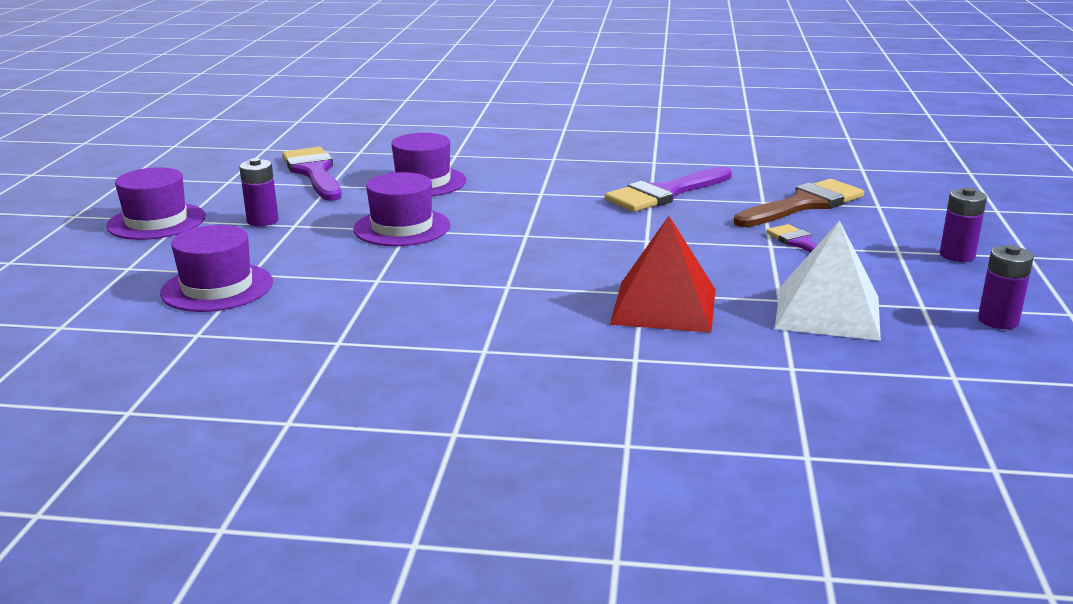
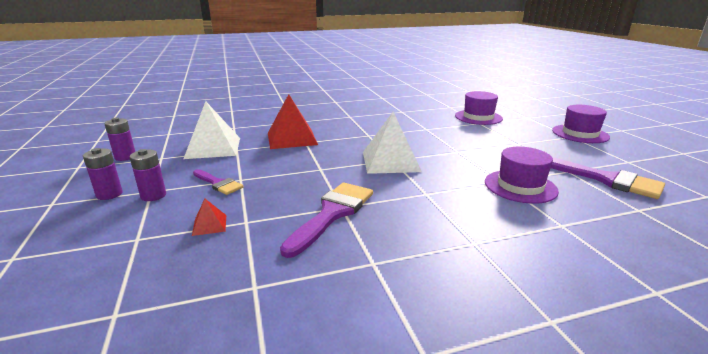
camera: 155 degrees right, 0 degrees up
(262, 221) = (537, 143): purple battery -> purple battery (153, 195)
(402, 227) = (463, 152): purple hat -> none
(532, 233) = (390, 161): none -> white pyramid
(803, 205) = (209, 225): brown brush -> red pyramid

